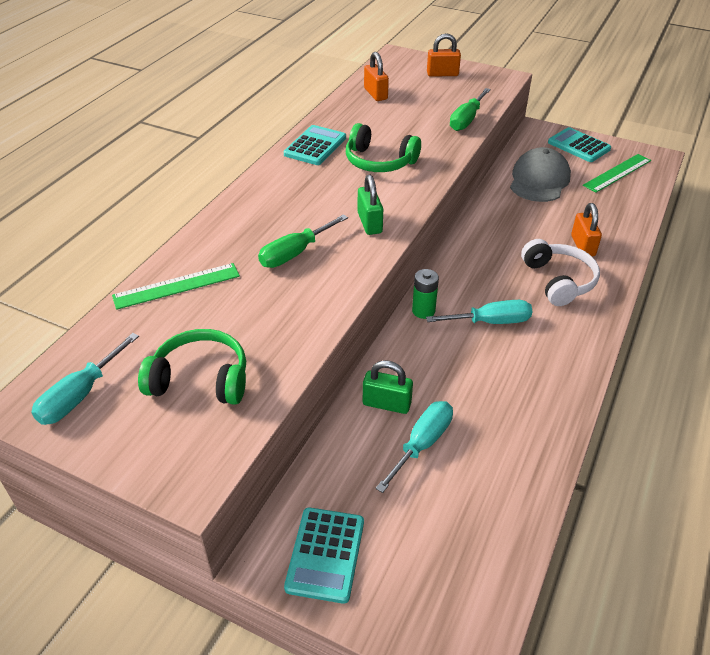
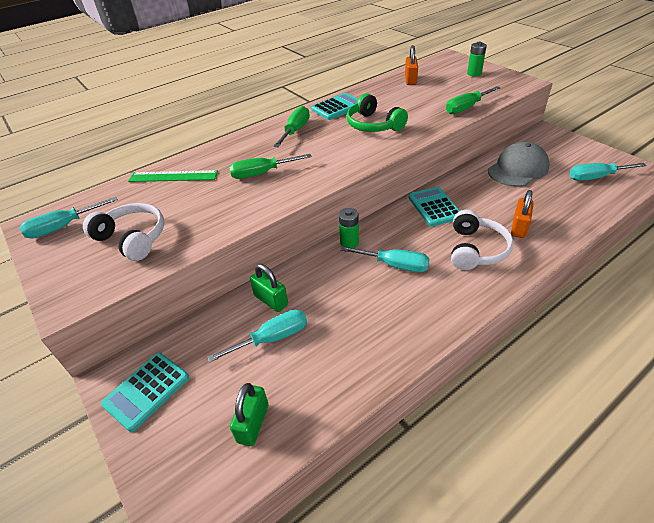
camera: 30 degrees right, 0 degrees up
(200, 379) = (132, 238): green headphones -> white headphones
(288, 188) = (295, 130): none -> green screwdriver
(369, 223) = (330, 165): green padlock -> green padlock (253, 423)
(442, 74) = (474, 73): orange padlock -> green battery
(578, 146) = (574, 149): turquoise calculator -> turquoise calculator (434, 207)
(617, 173) = (596, 177): green ruler -> turquoise screwdriver

